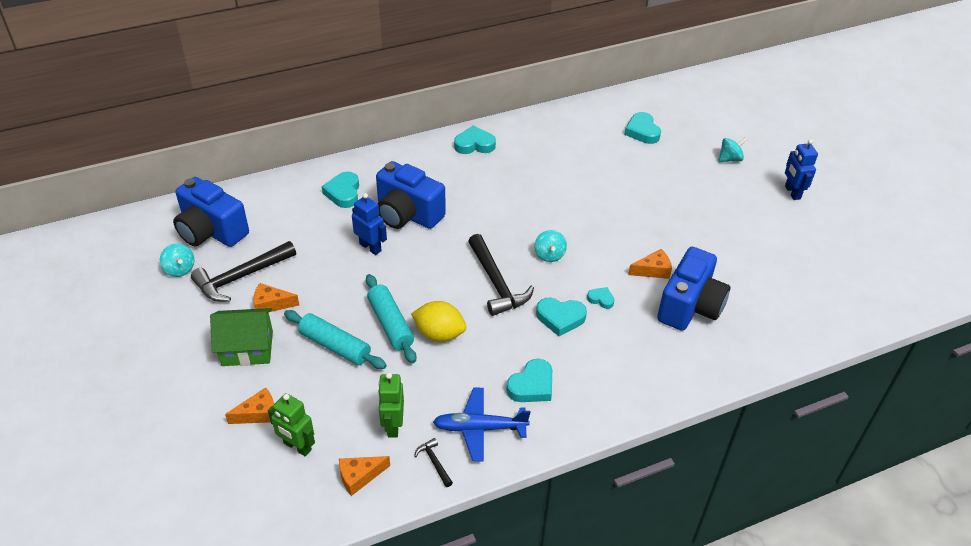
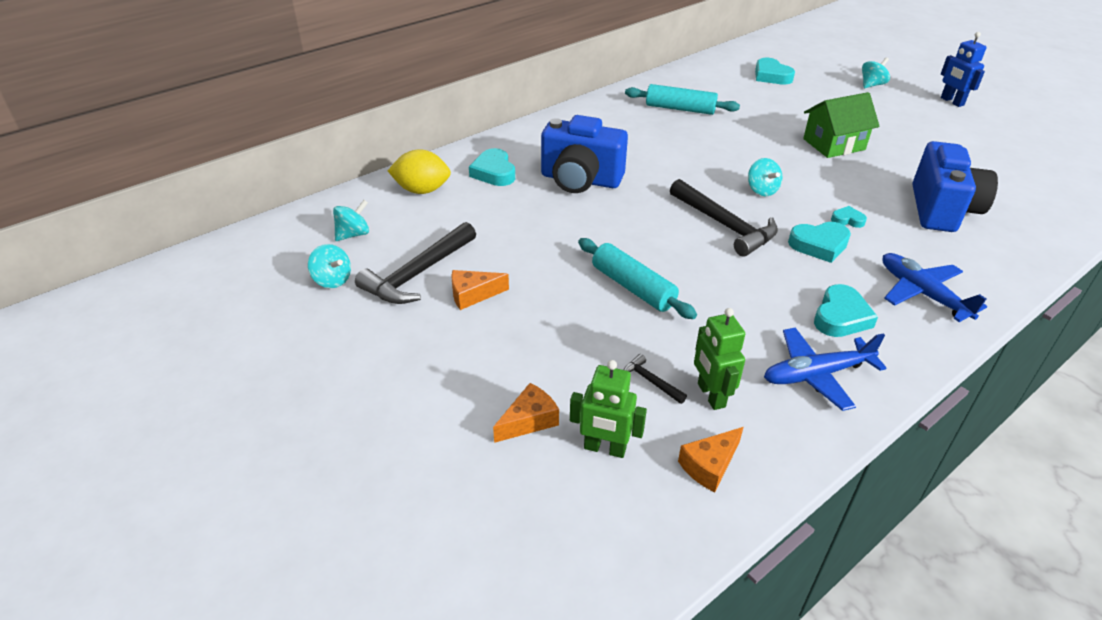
camera: 15 degrees left, 5 degrees down
(211, 231) = (353, 234): blue camera -> turquoise spinning top
(247, 348) = (470, 348): green house -> green house (834, 144)
(335, 346) = (581, 323): turquoise rolling pin -> turquoise rolling pin (680, 109)
(370, 247) = (558, 217): blue robot -> none
(434, 462) = (790, 425): black hammer -> black hammer (650, 381)
(439, 334) = (697, 286): yellow lemon -> yellow lemon (422, 190)
(474, 144) = (610, 110): turquoise heart -> none
(611, 381) = (922, 294): none -> blue plane
(653, 270) = (878, 185): orange cheese -> none

